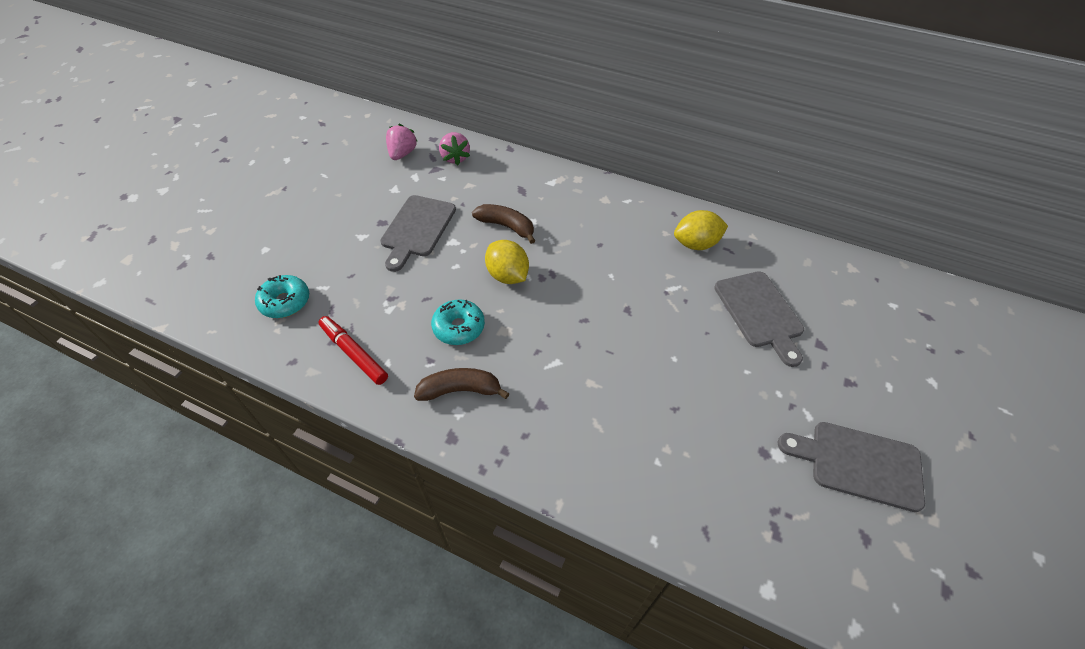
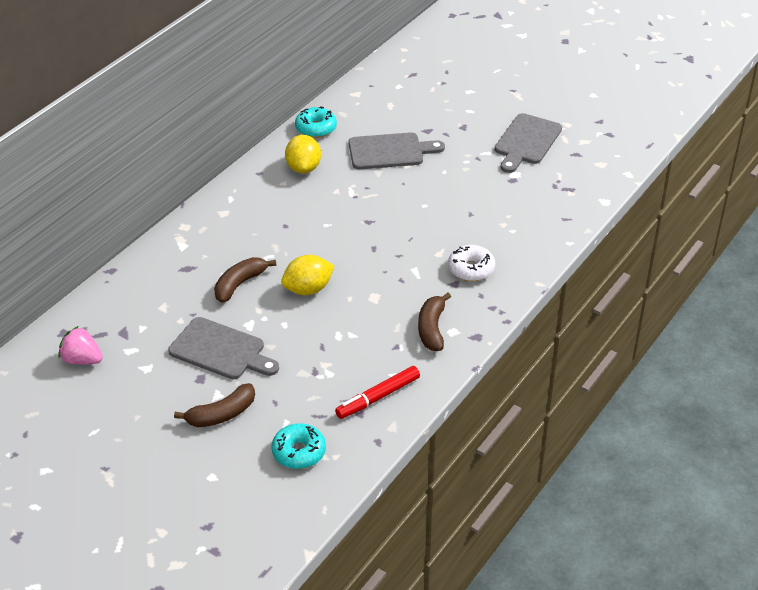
camera: 80 degrees left, 10 degrees down
(337, 243) = (221, 414): none -> brown banana
(455, 158) = (110, 315): pink strawberry -> none
(459, 327) = (363, 326): turquoise donut -> turquoise donut (316, 128)
(570, 420) = (471, 269): none -> white donut

